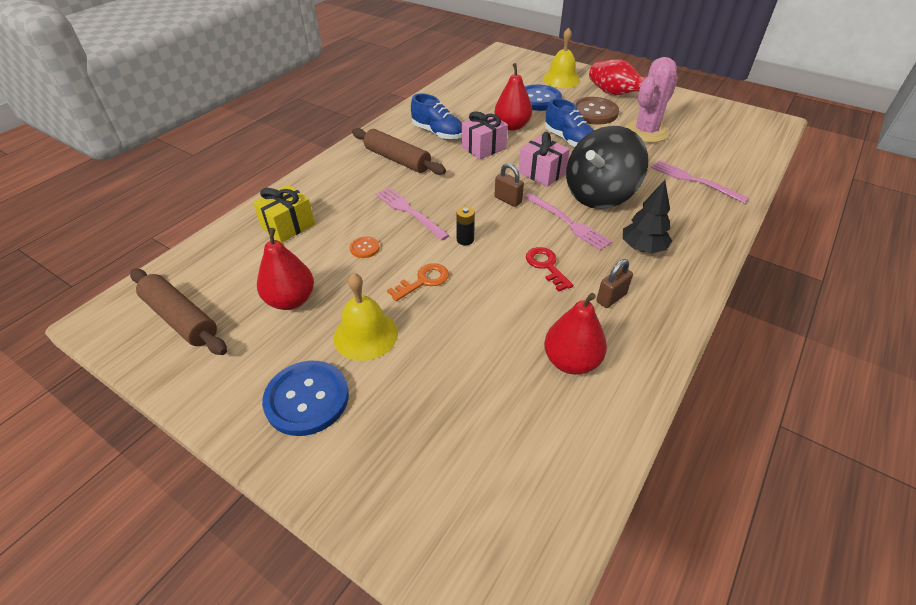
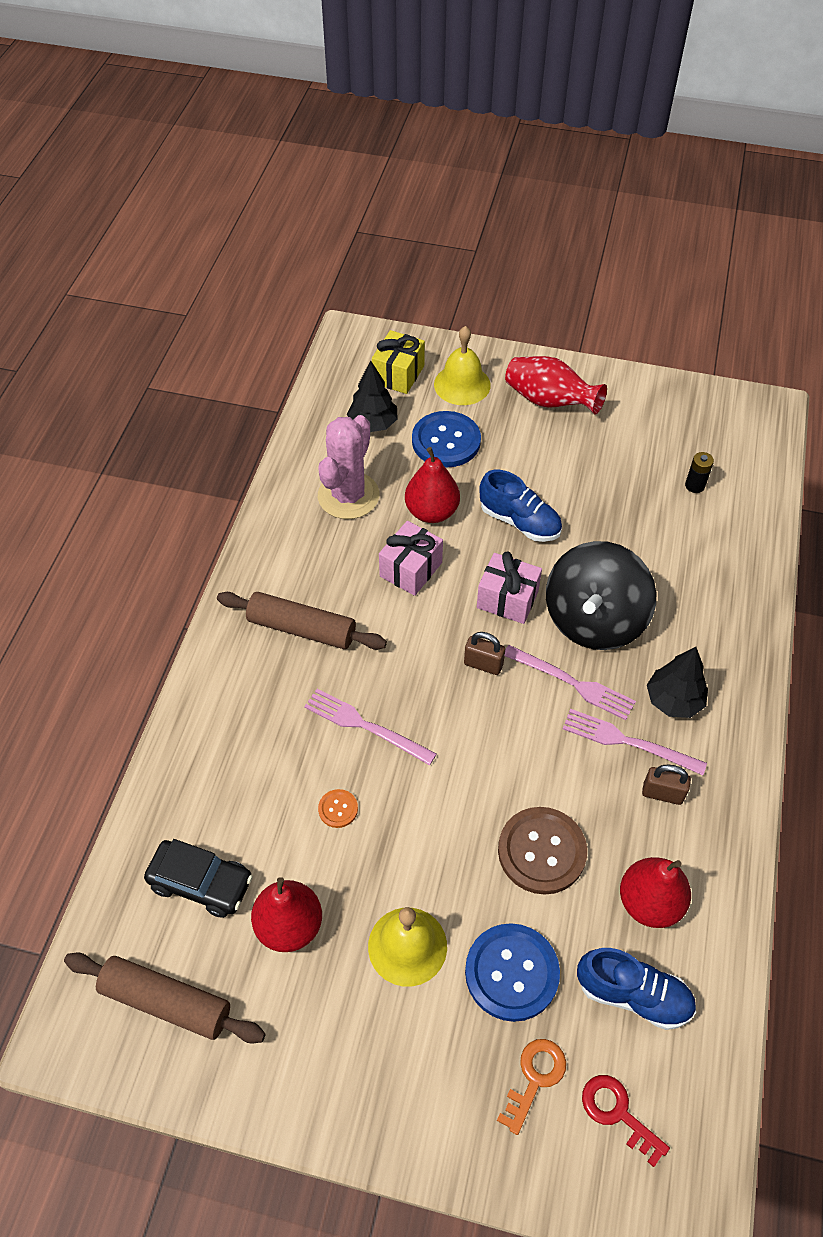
camera: 20 degrees left, 10 degrees up
(250, 262) = (201, 883): none -> black car
(288, 226) = (216, 802): yellow gift -> yellow gift (398, 374)
(307, 399) = (386, 1058): blue button -> blue button (511, 973)
(423, 281) = (437, 840): orange key -> orange key (534, 1078)
(438, 133) = (333, 556): blue shoe -> blue shoe (633, 995)
(465, 240) = (458, 753): black battery -> black battery (694, 485)
(496, 86) = (373, 424): none -> black tree
(546, 266) = (573, 766): red key -> red key (618, 1113)
(593, 112) = (533, 451): brown button -> brown button (541, 851)
(611, 298) = (662, 793): brown padlock -> brown padlock turned 75 degrees clockwise
(646, 132) = (614, 475): pink cactus -> pink cactus (348, 496)
(694, 181) = (701, 558): pink fork -> pink fork (628, 742)

